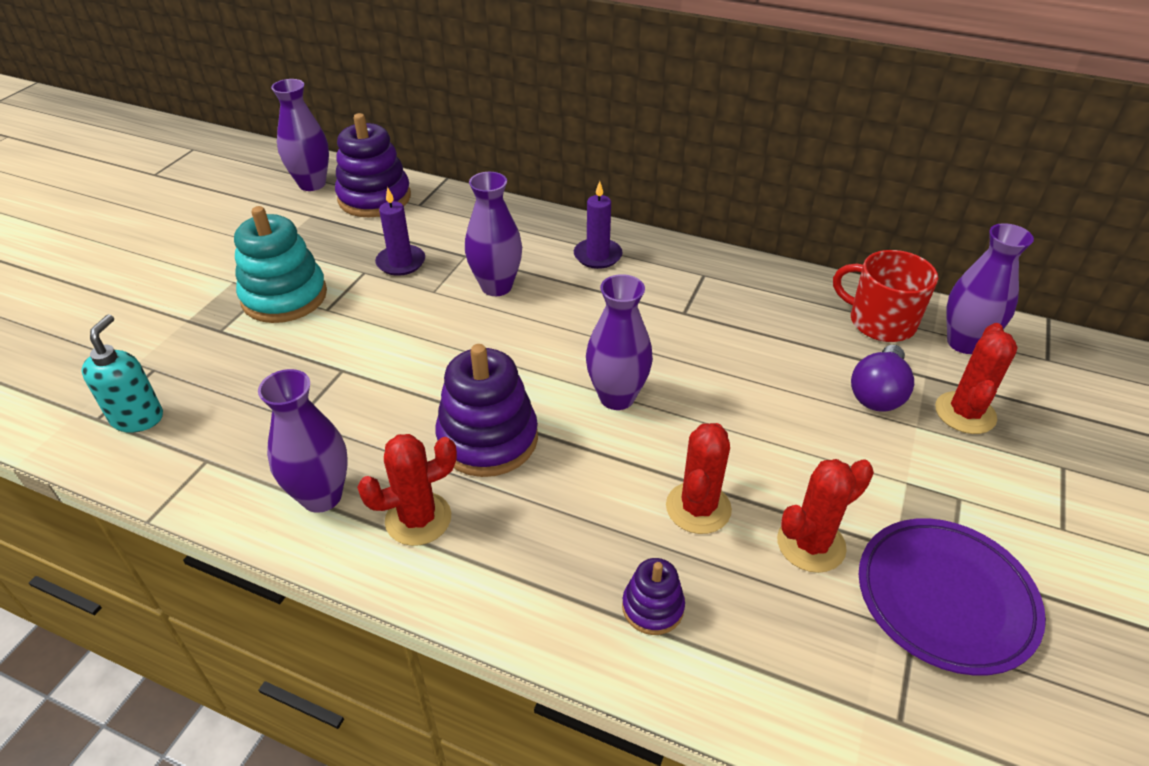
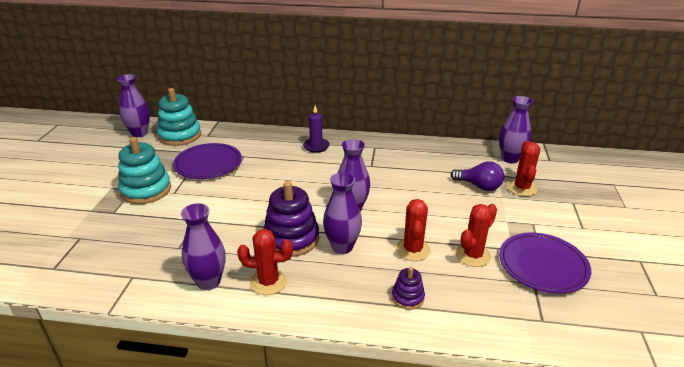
camera: 15 degrees left, 10 degrees down
(138, 418) = (80, 263): turquoise soap dispenser -> none
(374, 198) = (180, 135): purple stacking toy -> turquoise stacking toy
(401, 262) = (208, 164): purple candle -> purple plate
(418, 519) = (268, 282): red cactus -> red cactus turned 45 degrees clockwise
(496, 286) = (267, 168): purple vase -> purple vase (342, 247)
(878, 393) = (479, 186): purple light bulb -> purple light bulb turned 75 degrees counterclockwise
(880, 322) = (468, 156): red mug -> none

